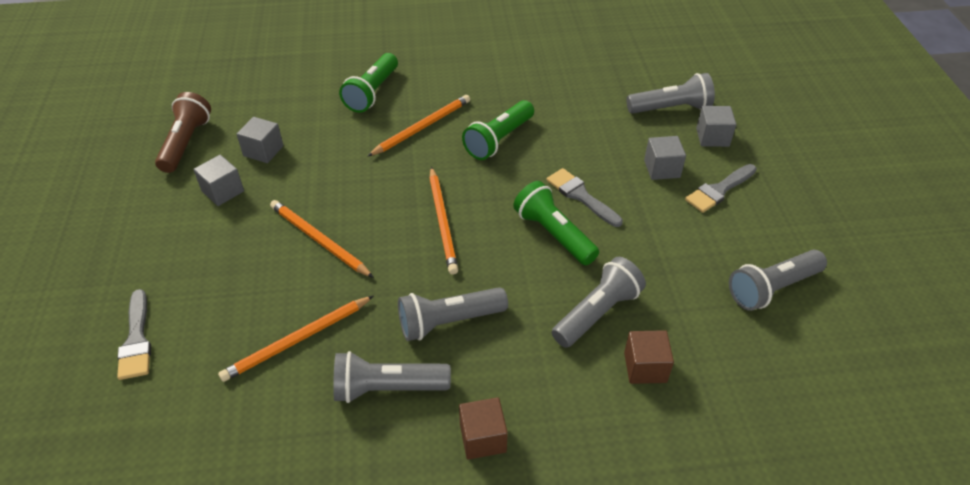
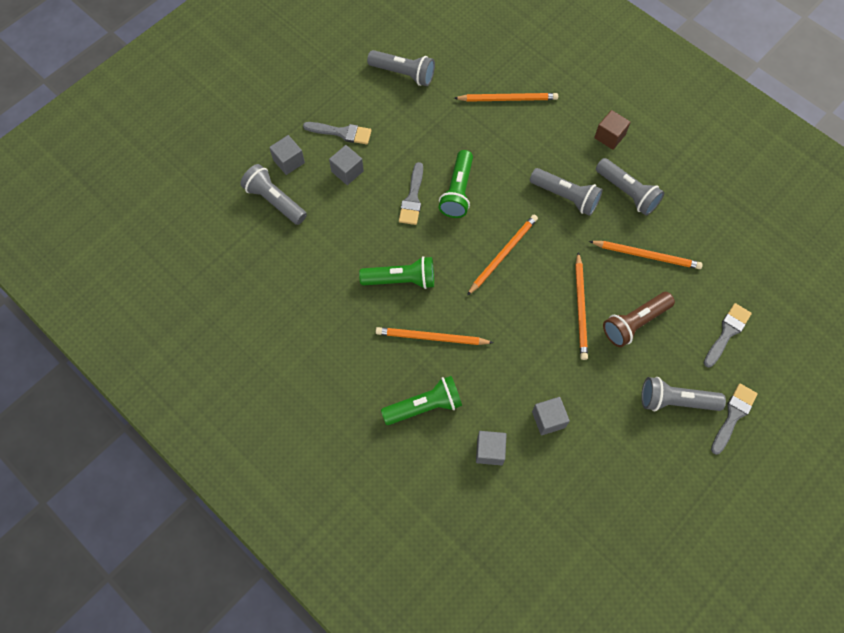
camera: 130 degrees left, 20 degrees up
(78, 274) = (733, 415): none -> grey brush
(186, 143) = (591, 482): brown flashlight -> brown flashlight (634, 323)
(223, 191) = (603, 405): grey cube -> grey cube (489, 451)
(597, 313) = (494, 137): grey flashlight -> grey flashlight (675, 401)
(645, 367) = (508, 99): brown cube -> orange pencil

